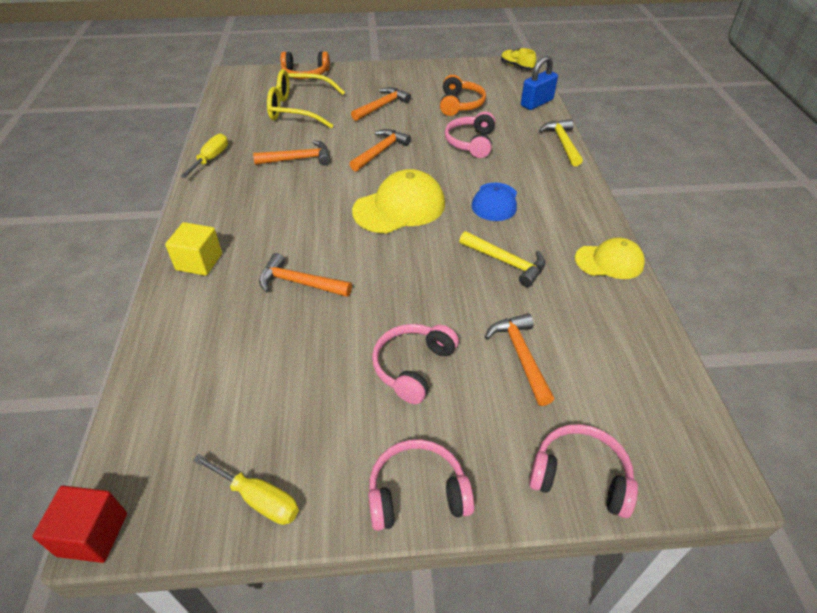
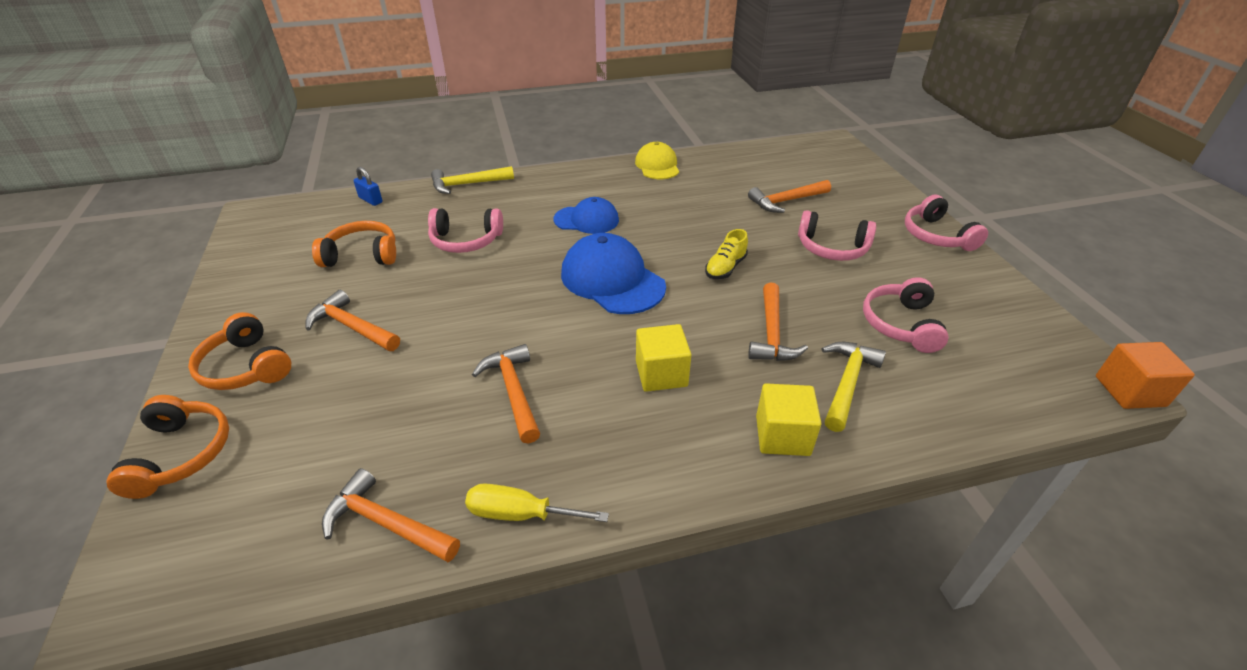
camera: 100 degrees left, 5 degrees down
(93, 534) = (1129, 391): red cube -> orange cube
(259, 499) = (1010, 305): yellow screwdriver -> none
(284, 217) = (661, 374): none -> yellow cube
(298, 109) = (340, 429): yellow glasses -> none
(359, 81) = (246, 367): none -> orange headphones
(380, 151) = (488, 310): orange hammer -> orange hammer (386, 523)
(399, 207) = (612, 280): yellow cap -> blue cap
(506, 262) = (679, 210): yellow hammer -> yellow hammer (847, 383)
(516, 66) = (258, 216): yellow shoe -> yellow shoe (725, 268)
(536, 103) = (370, 200): blue padlock -> blue padlock, size x0.60
(580, 476) = (870, 180): pink headphones -> pink headphones (901, 324)

